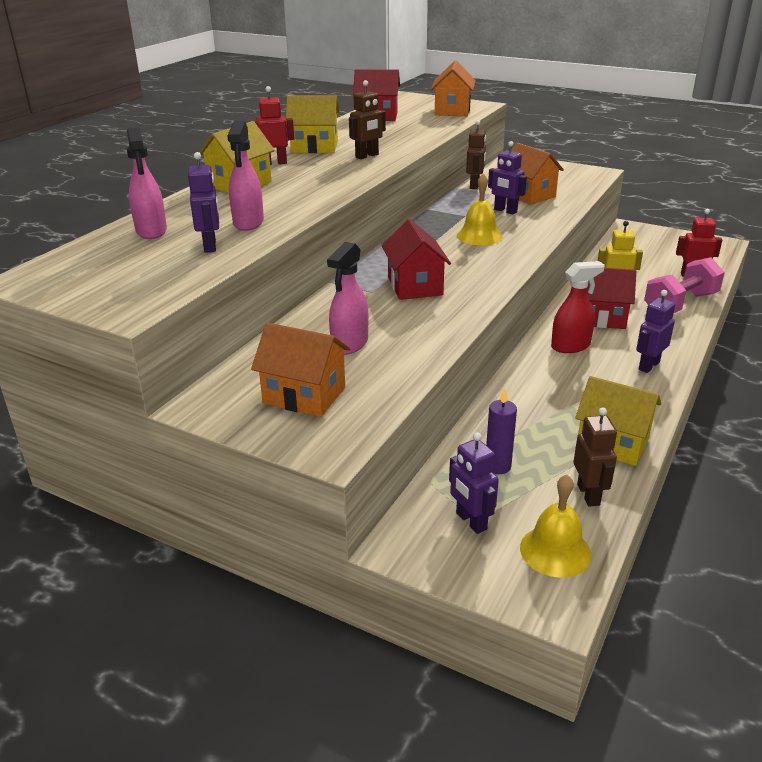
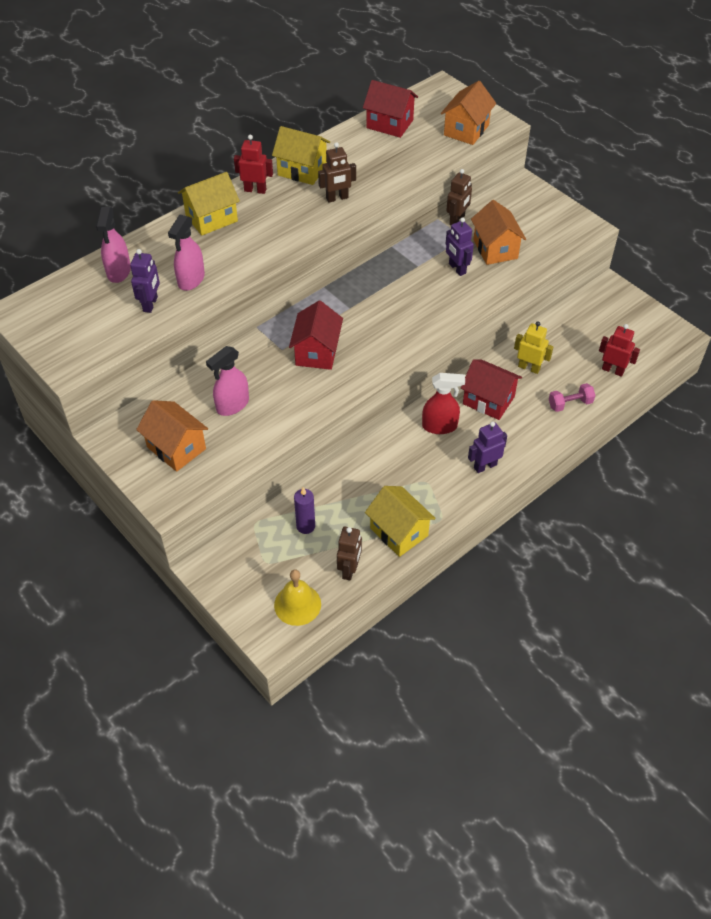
camera: 20 degrees right, 20 degrees up
(471, 521) = (260, 565): purple robot -> none
(479, 236) = (410, 299): yellow bell -> none
(680, 304) = (570, 404): pink dumbbell -> pink dumbbell, size x0.57

